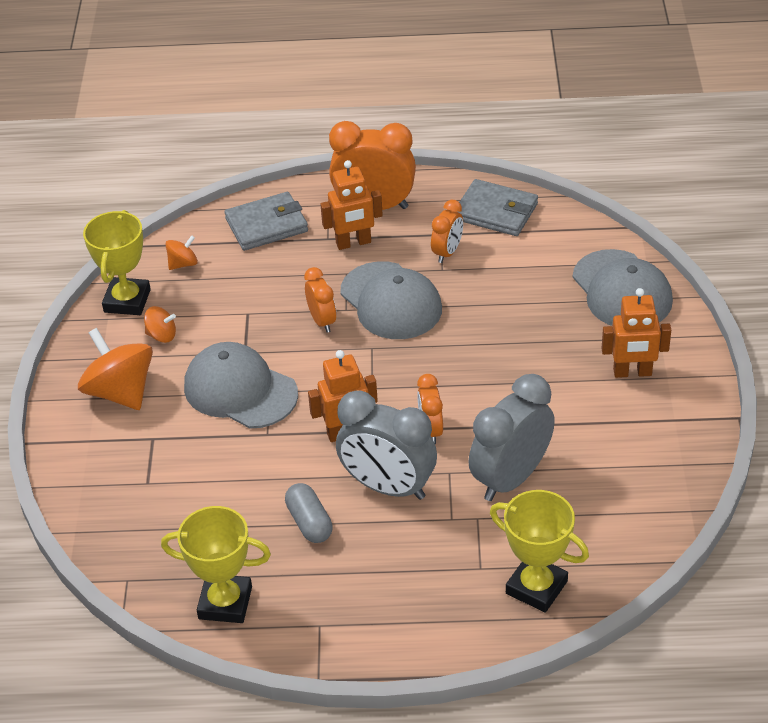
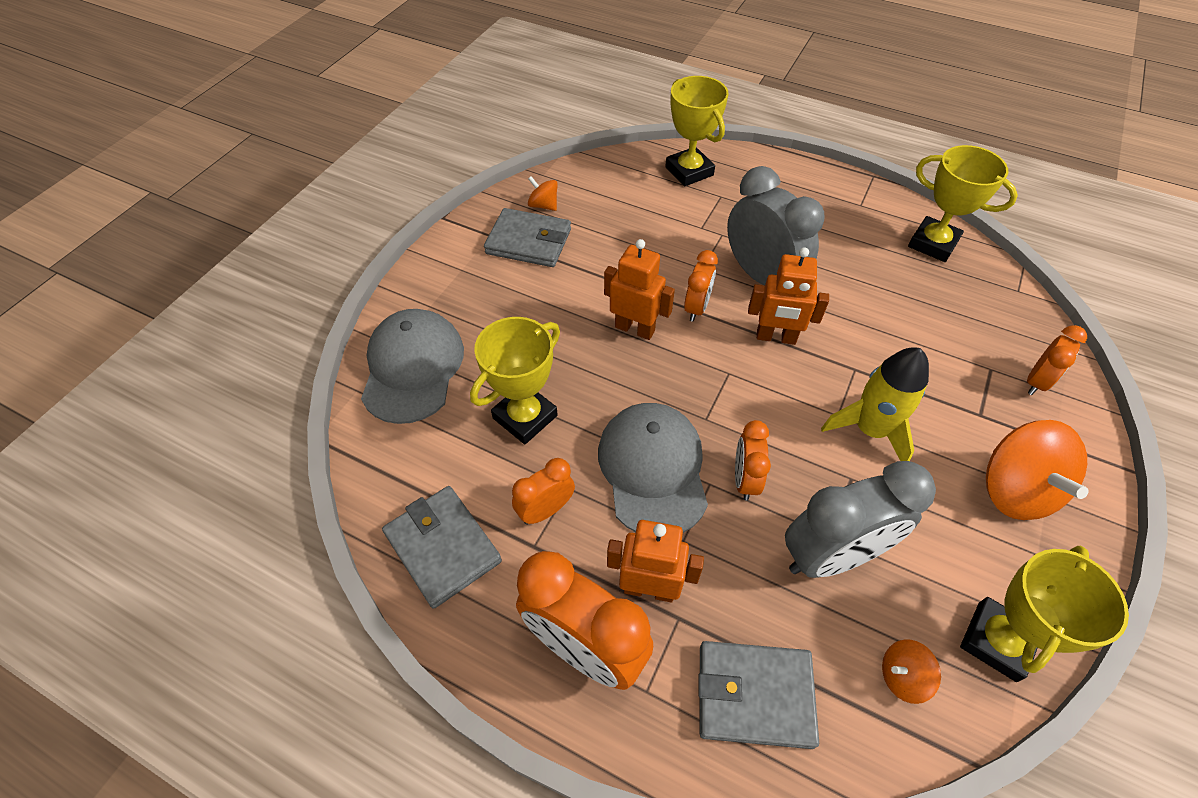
camera: 155 degrees left, 10 degrees up
(106, 486) = (1036, 382): none -> orange clock
(162, 335) = (952, 553): orange spinning top -> orange spinning top (543, 205)
(240, 390) = (870, 430): grey cap -> yellow rocket
(309, 522) = (842, 275): grey capsule -> none
(507, 295) = (525, 417): none -> yellow trophy
(510, 478) = (655, 244): grey clock -> grey clock (831, 556)
(632, 372) = (485, 284): orange robot -> orange robot (635, 329)
(632, 428) = (529, 241): none -> grey wallet

